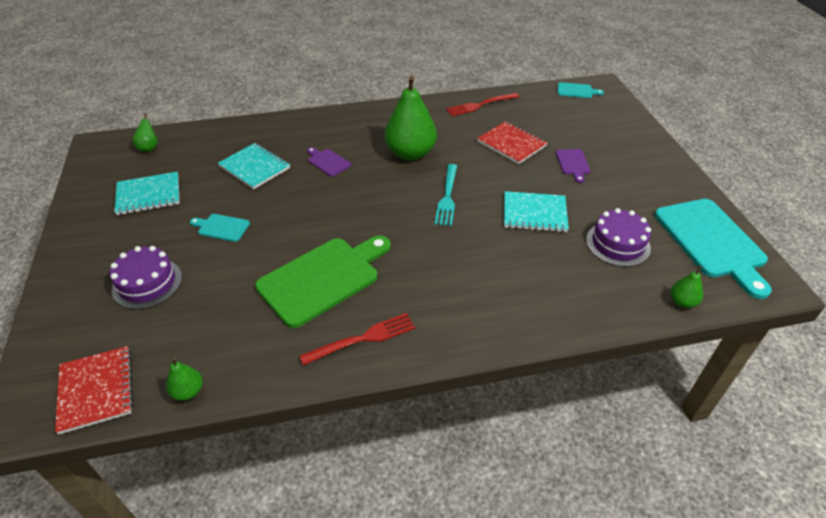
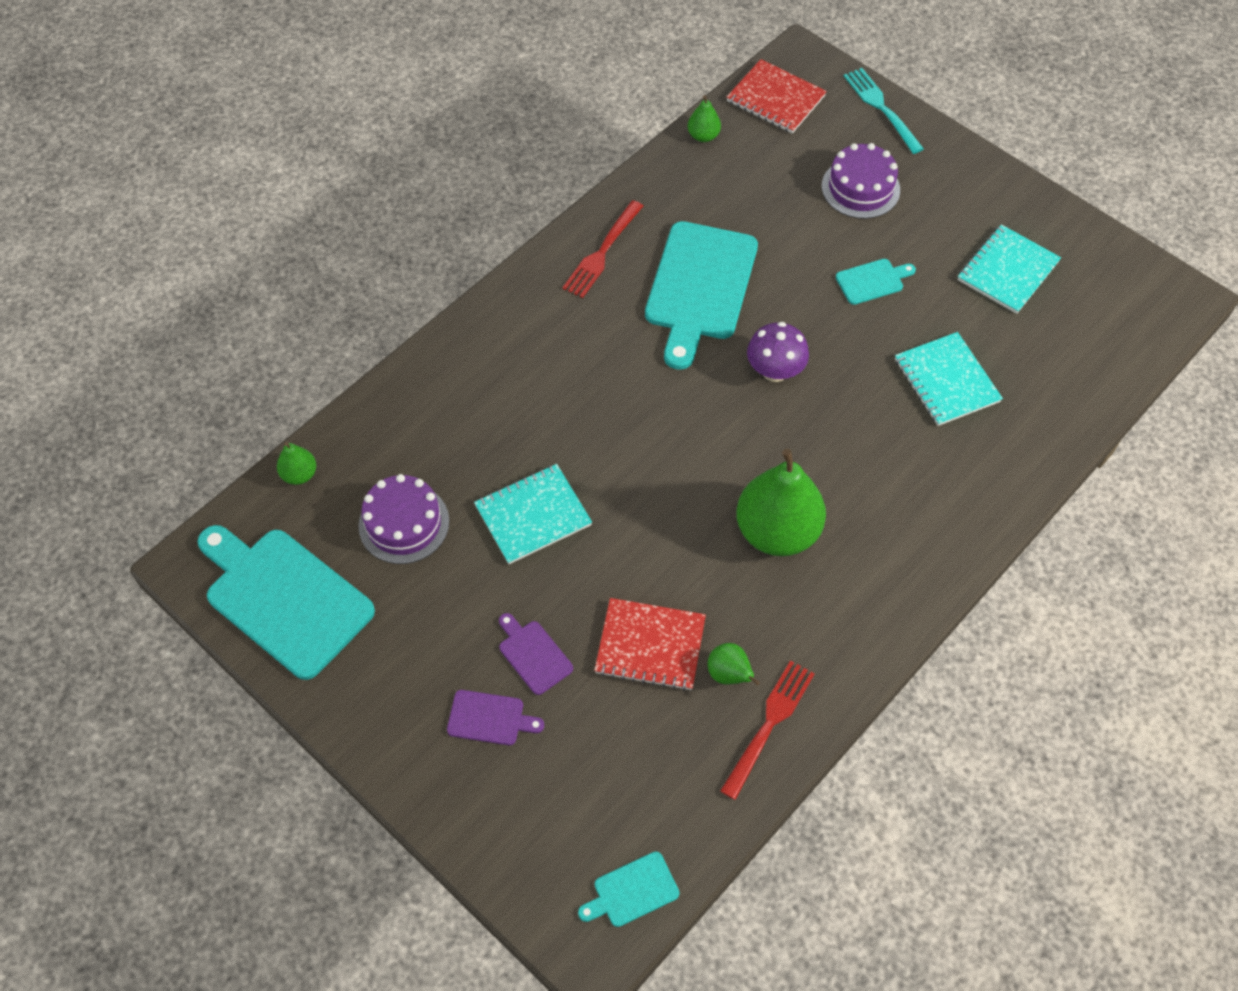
camera: 145 degrees right, 15 degrees up
(149, 148) = (1114, 331): green pear -> green pear (729, 674)
(254, 167) = (946, 381): turquoise notebook -> turquoise notebook turned 60 degrees clockwise
(323, 278) = (700, 287): green cutting board -> turquoise cutting board
(327, 162) = (869, 446): purple cutting board -> purple cutting board (489, 718)
(333, 213) = (774, 371): none -> purple mushroom
(447, 197) = (662, 478): turquoise fork -> turquoise fork (881, 108)

